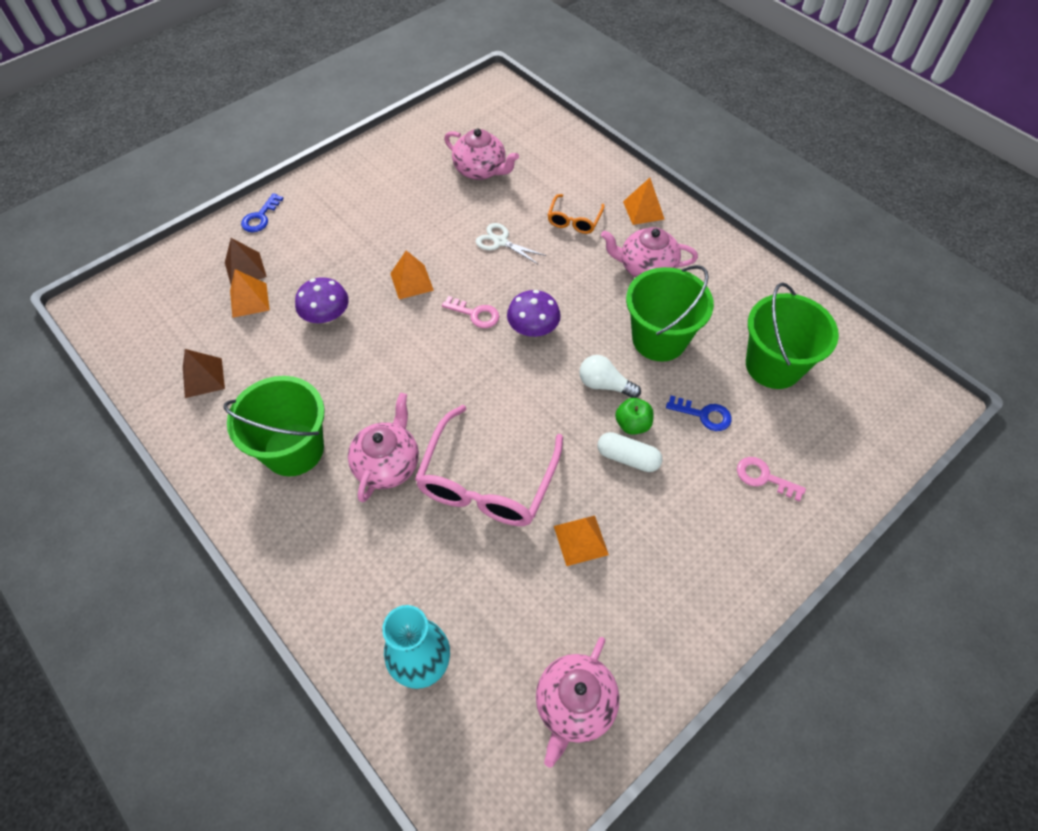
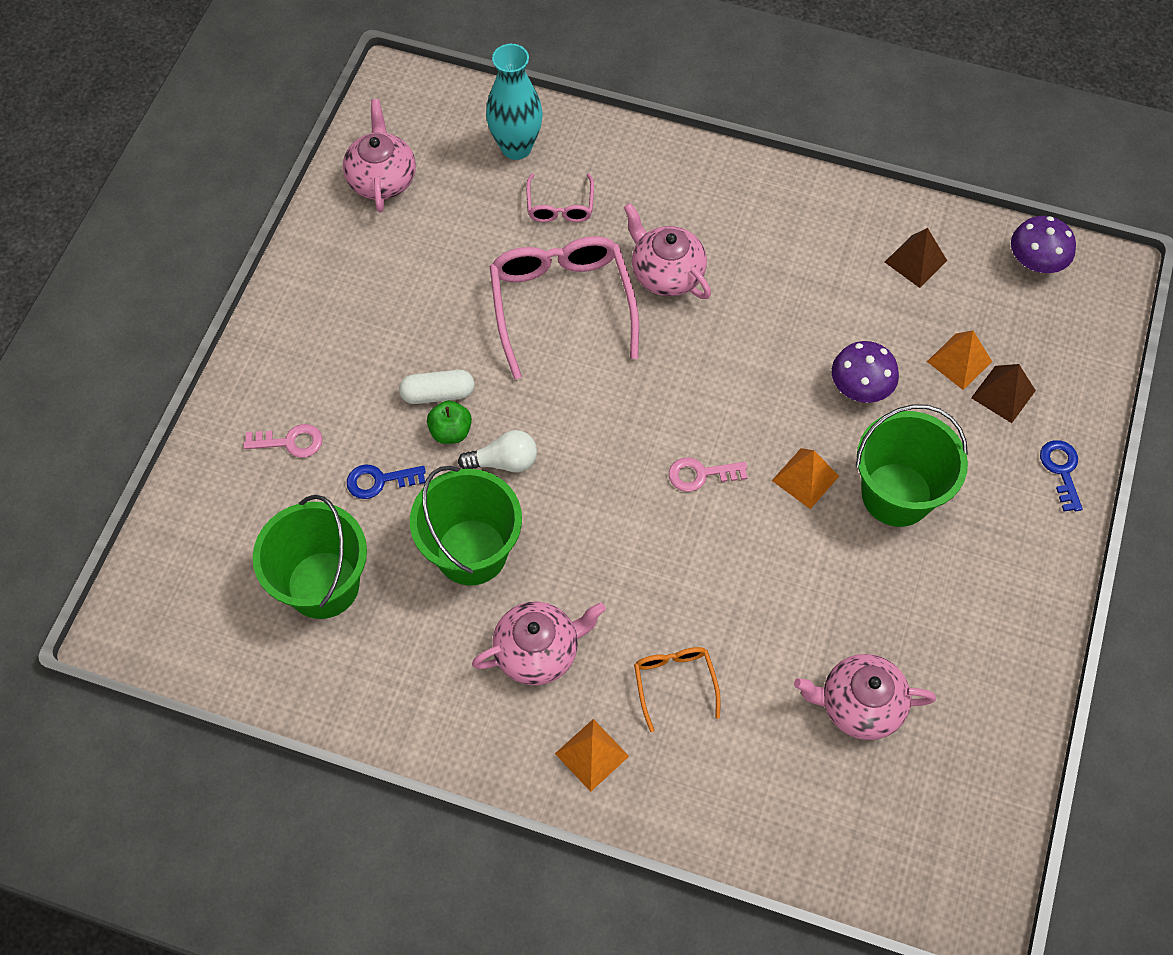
camera: 150 degrees right, 5 degrees up
(294, 449) = (763, 243): green bucket -> green bucket (896, 494)
(387, 464) = (666, 273): pink teapot -> pink teapot turned 150 degrees clockwise
(427, 576) = (560, 206): none -> pink glasses
(500, 242) = (745, 594): white scissors -> none
(533, 328) = (623, 490): purple mushroom -> purple mushroom (1035, 261)
(581, 540) = (443, 297): orange pyramid -> none

